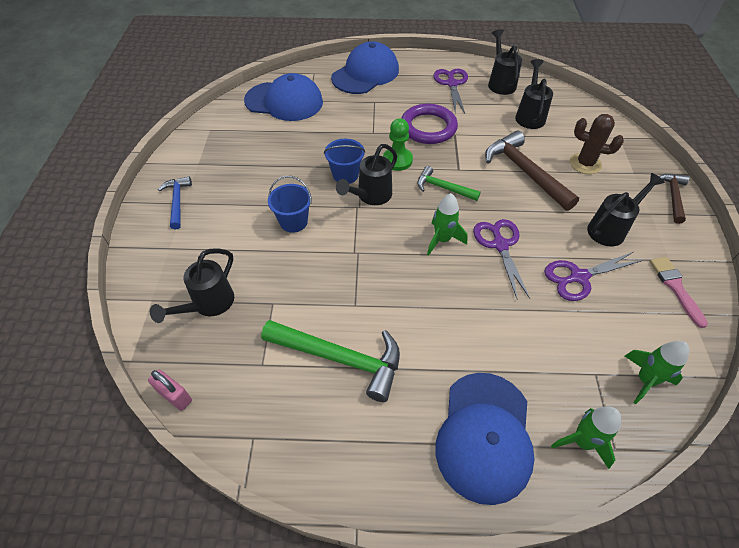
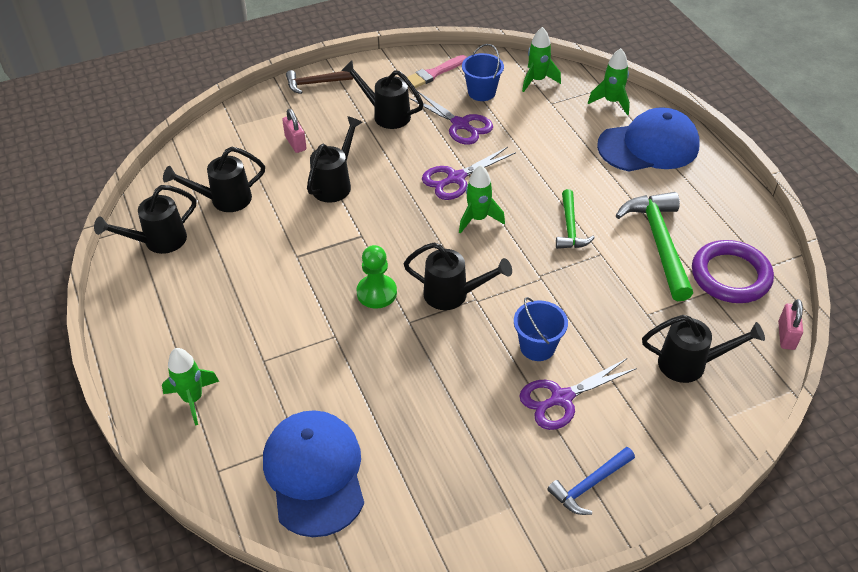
camera: 115 degrees left, 5 degrees down
(345, 175) = (432, 331): blue bucket -> blue bucket (481, 92)
(365, 74) = (193, 399): blue cap -> green rocket
(428, 127) = (296, 284): purple ring -> purple ring (730, 276)
(443, 188) = (401, 239): green hammer -> green hammer (570, 228)
(452, 84) = (181, 290): purple scissors -> purple scissors (561, 398)
(524, 172) = (335, 184): brown hammer -> black watering can
(585, 164) = (295, 143): brown cactus -> pink padlock

